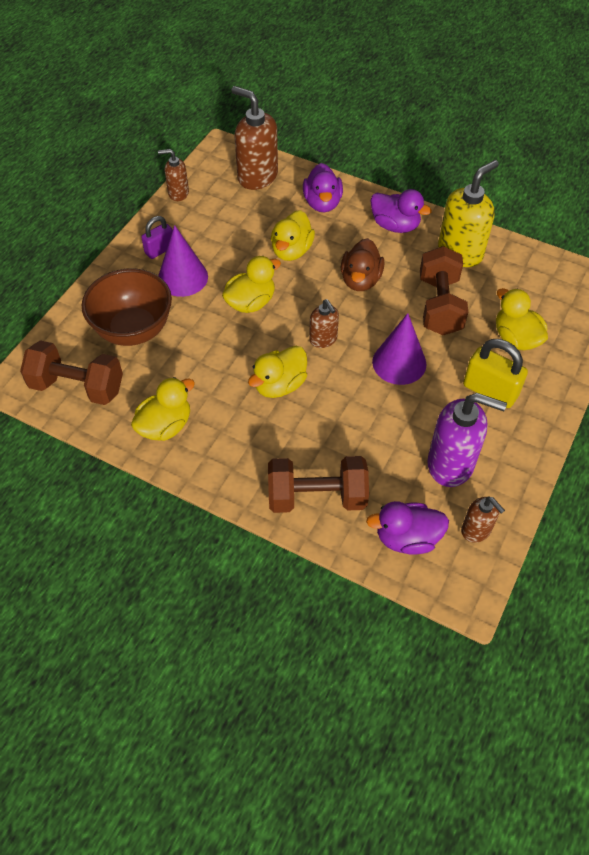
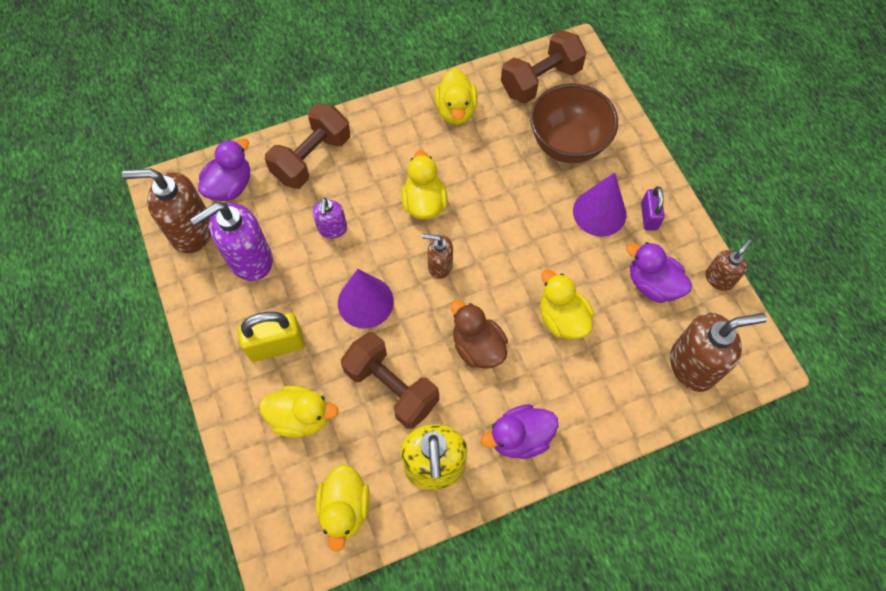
camera: 130 degrees right, 10 degrees up
(251, 302) = (526, 242): yellow duck -> yellow duck (345, 508)
(322, 203) = (605, 395): purple duck -> purple duck (652, 284)
(365, 428) = (332, 229): none -> purple soap dispenser
(476, 530) = (191, 231): brown soap dispenser -> brown soap dispenser, size x1.80

